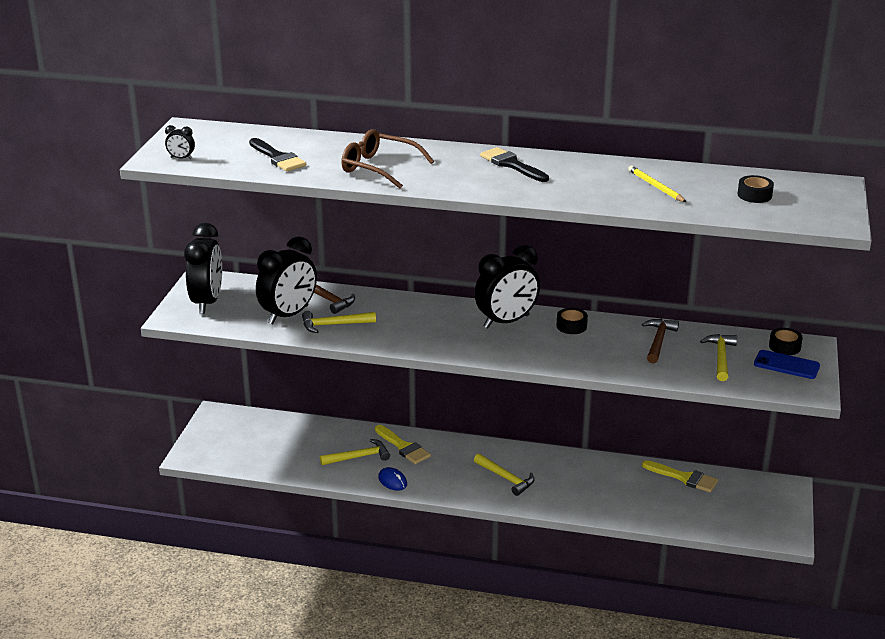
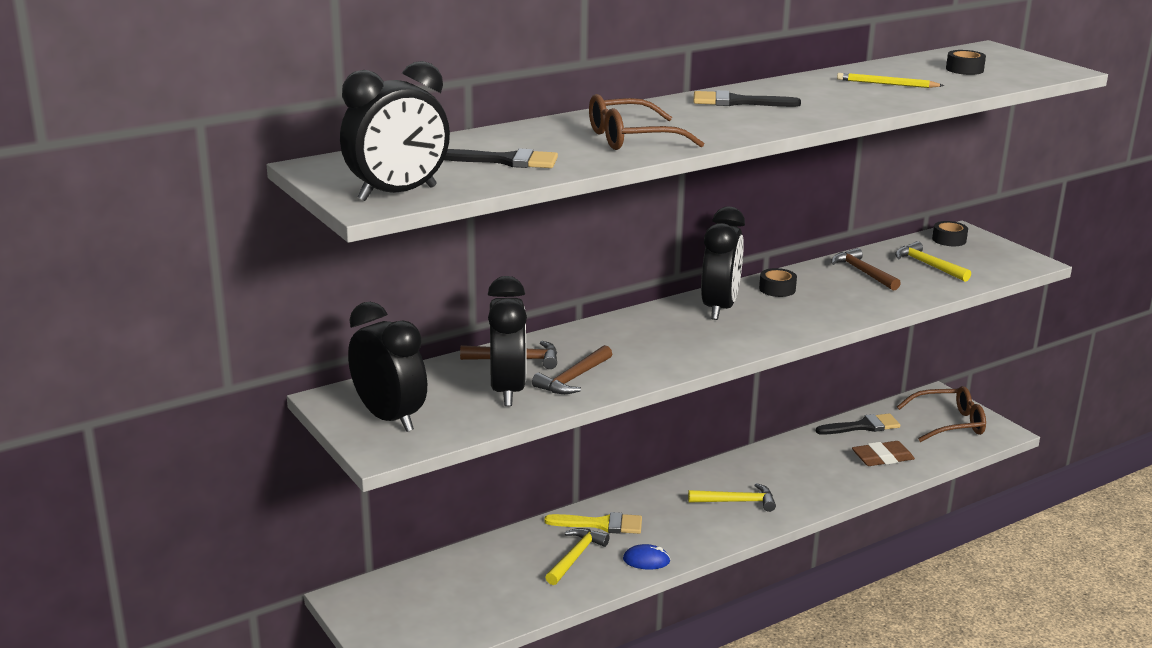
camera: 45 degrees left, 5 degrees down
(181, 158) = (397, 193): black clock -> black clock, size x2.45
(334, 325) = (573, 379): yellow hammer -> brown hammer
(657, 505) = (882, 458): none -> brown eraser
(684, 478) = (862, 426): yellow brush -> black brush
(755, 509) = (948, 423): none -> brown glasses
(786, 365) = (978, 252): blue phone -> none

